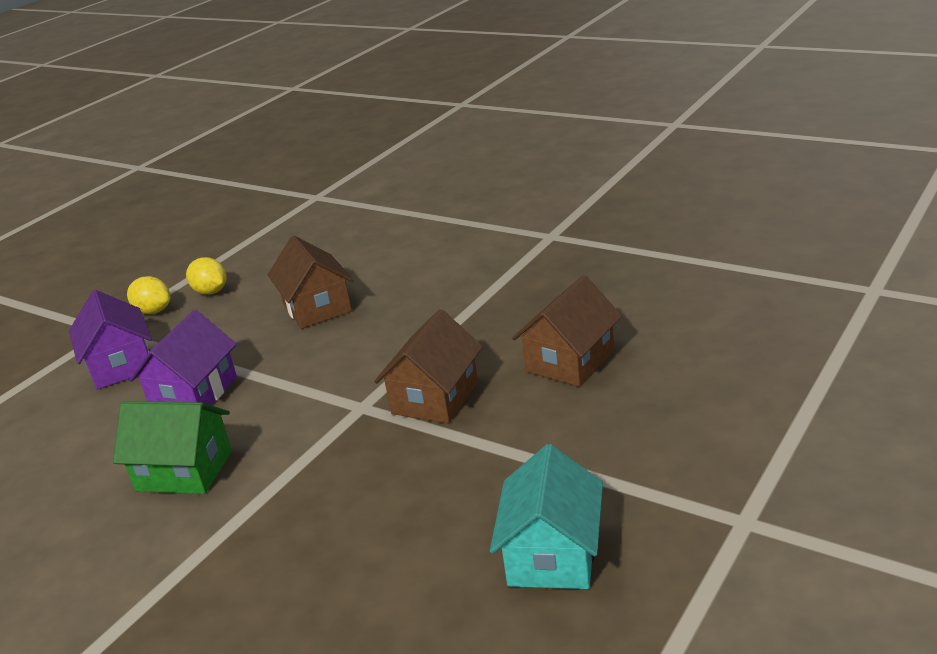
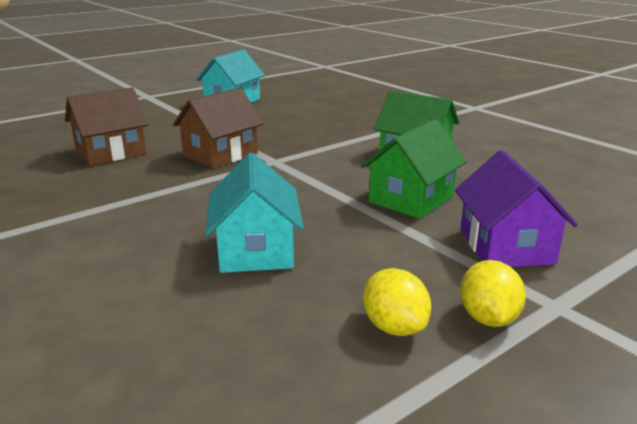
camera: 165 degrees left, 5 degrees down
(154, 311) = (488, 318): yellow lemon -> yellow lemon turned 45 degrees clockwise
(194, 393) = (411, 199): purple house -> green house
(317, 307) = (256, 250): brown house -> turquoise house

